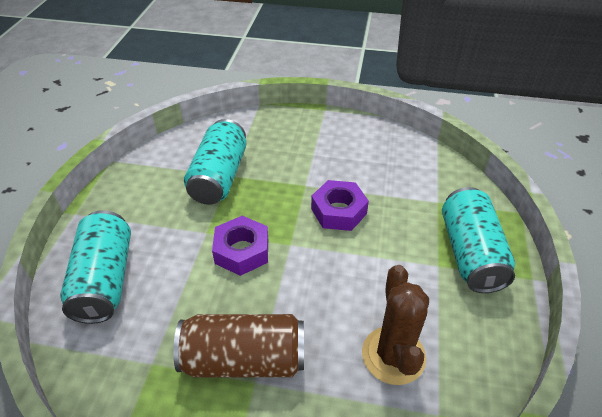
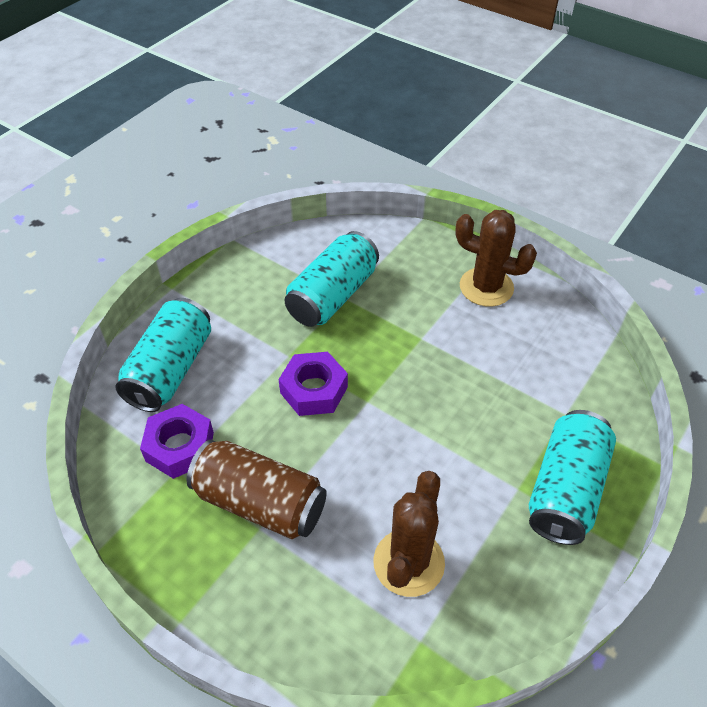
camera: 25 degrees right, 5 degrees up
(332, 136) = (486, 287): none -> brown cactus
(338, 211) = (441, 383): purple nut -> purple nut (180, 447)

